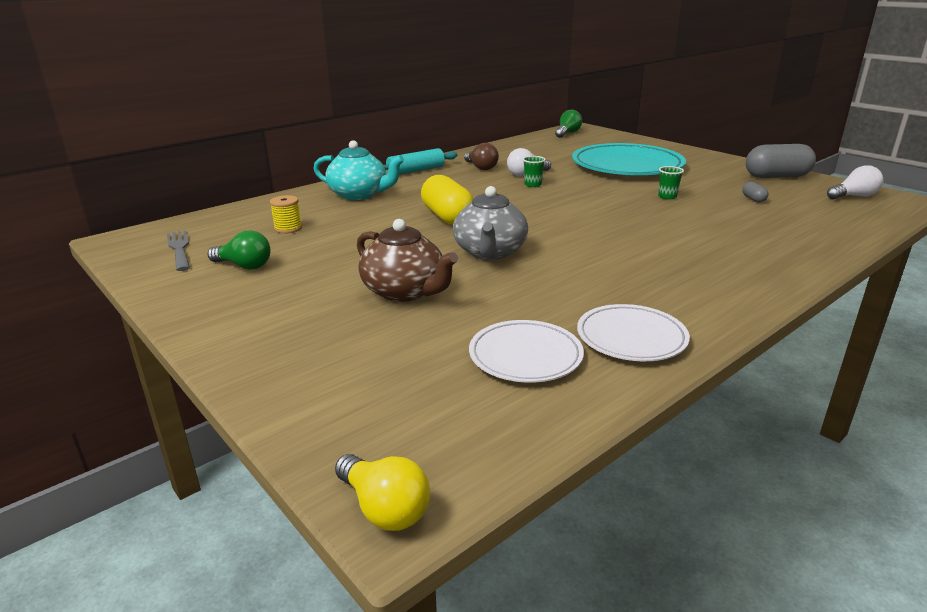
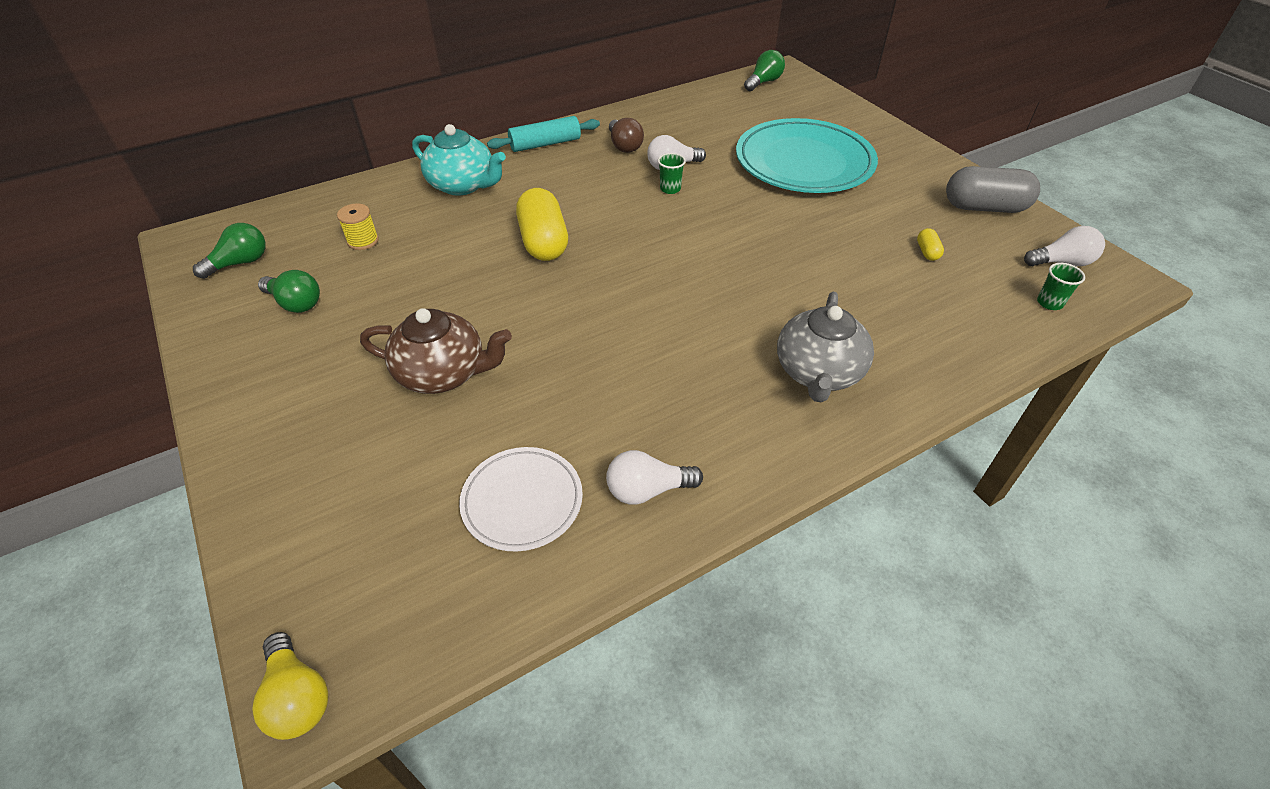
camera: 10 degrees right, 20 degrees up
(179, 248) = (240, 263): grey fork -> green light bulb
(405, 291) = (443, 373): brown teapot -> brown teapot turned 45 degrees counterclockwise
(490, 252) = (563, 316): grey teapot -> grey teapot (818, 372)
(631, 337) = (647, 490): white plate -> white light bulb
(667, 196) = (821, 233): green cup -> green cup (1049, 303)
(753, 199) = (927, 252): grey capsule -> yellow capsule

